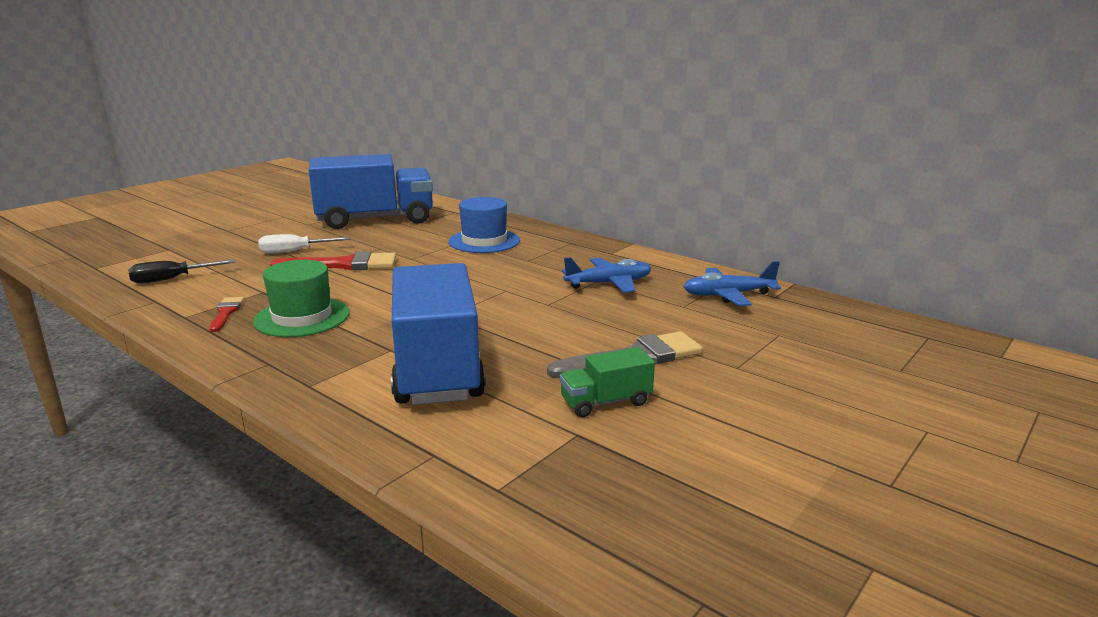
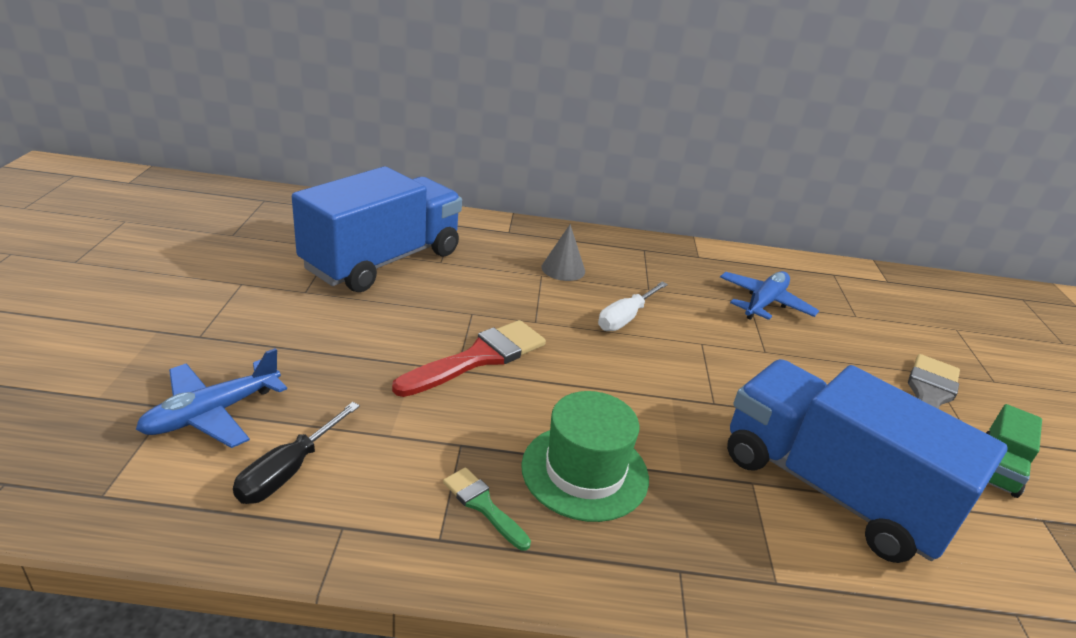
camera: 40 degrees left, 10 degrees up
(226, 313) = (483, 505): red brush -> green brush
(294, 251) = (375, 351): white screwdriver -> white screwdriver (625, 318)
(484, 241) = (563, 269): blue hat -> grey cone
(728, 295) = (860, 290): blue plane -> blue plane (212, 413)

